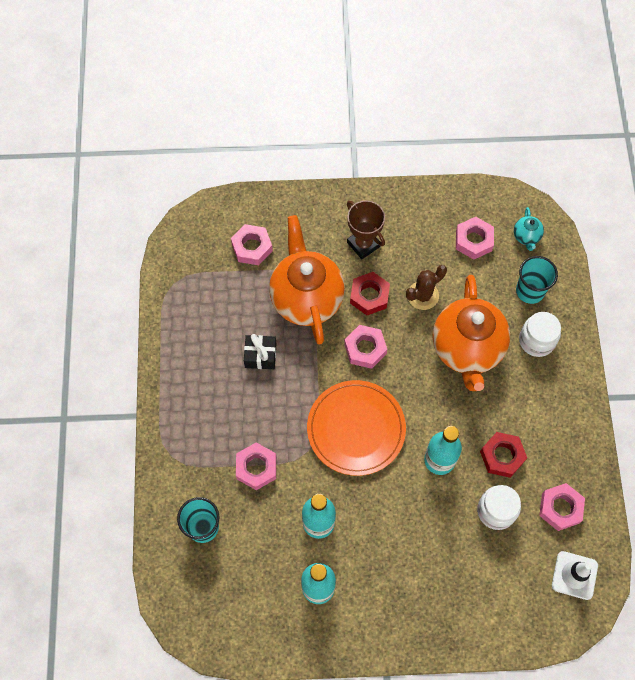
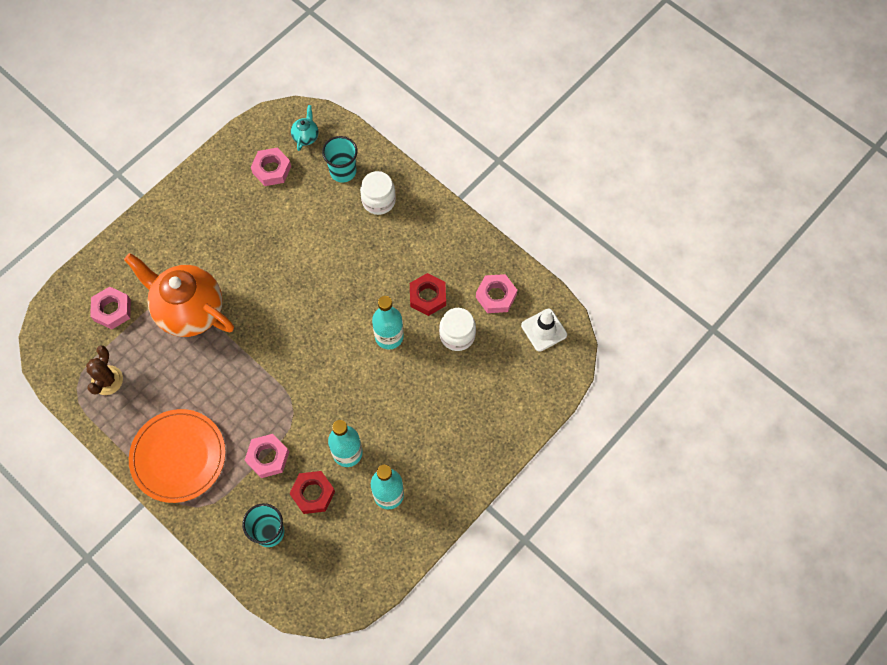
camera: 45 degrees left, 0 degrees up
(260, 355) = (194, 379): black gift -> none
(356, 429) = (312, 367): orange plate -> orange plate (178, 456)
(363, 244) = (194, 238): brown trophy -> none
(365, 349) = (266, 308): pink nut -> none
(369, 296) = (234, 270): red nut -> red nut (313, 494)
(423, 295) = (272, 237): brown cactus -> brown cactus (107, 380)
(467, 349) = (337, 247): orange teapot -> none
(526, 237) = (306, 137): turquoise teapot -> turquoise teapot turned 120 degrees counterclockwise

